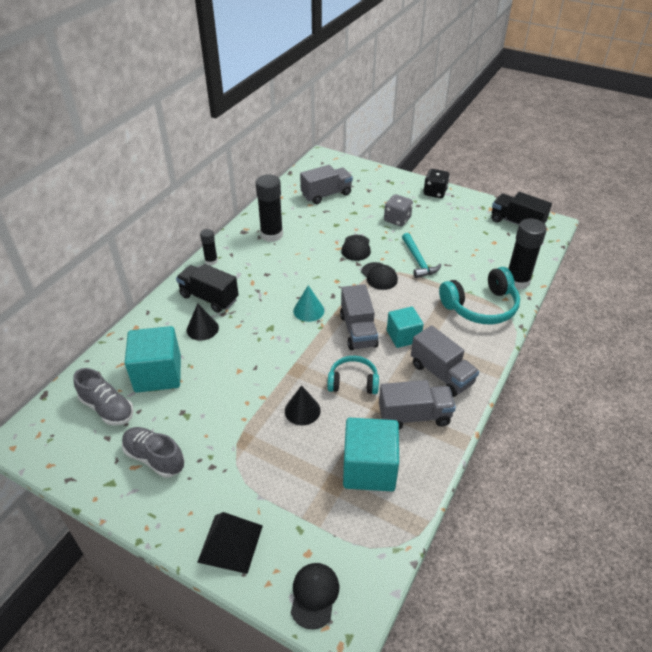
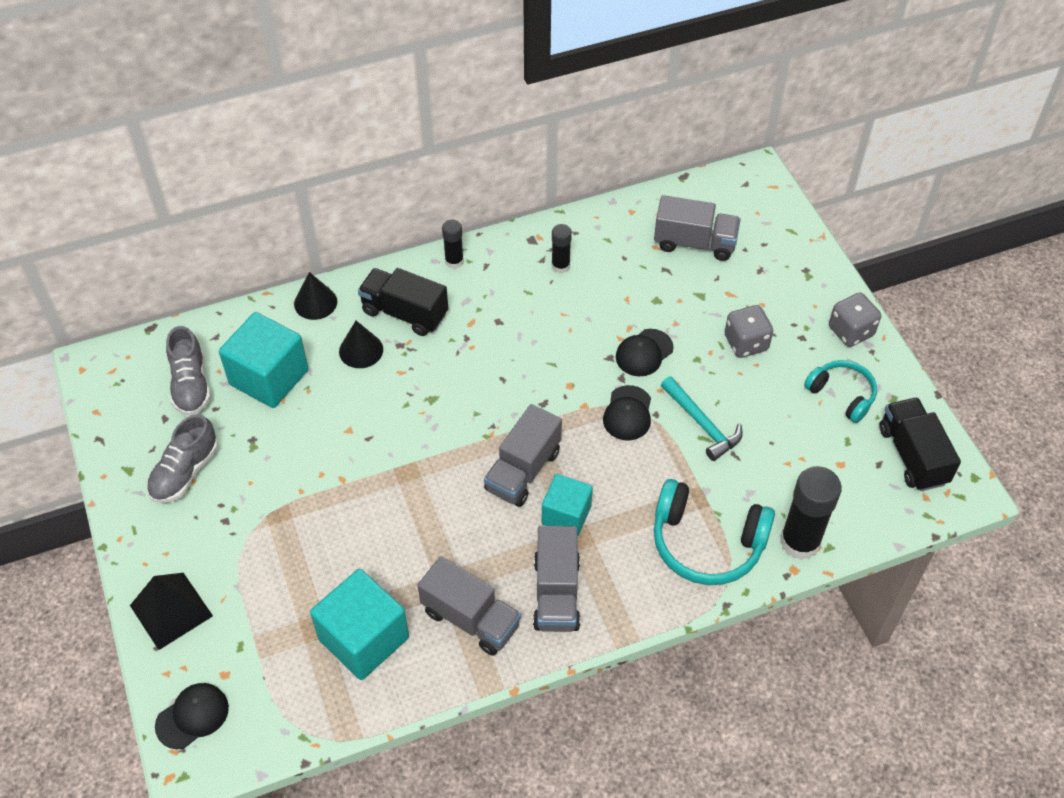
camera: 40 degrees right, 10 degrees up
(154, 458) = (185, 472): grey shoe -> grey shoe turned 135 degrees counterclockwise
(209, 298) = (405, 313): black truck -> black truck turned 45 degrees counterclockwise
(271, 235) = (560, 266): black glue stick -> black glue stick, size x0.54
(302, 410) = (365, 524): black cone -> black cone (315, 302)
(308, 310) = (495, 405): turquoise cone -> none
(353, 382) = (450, 530): turquoise headphones -> turquoise headphones (842, 395)
(418, 261) = (702, 424): turquoise hammer -> turquoise hammer turned 60 degrees counterclockwise
(435, 193) = (851, 331): black dice -> grey dice

